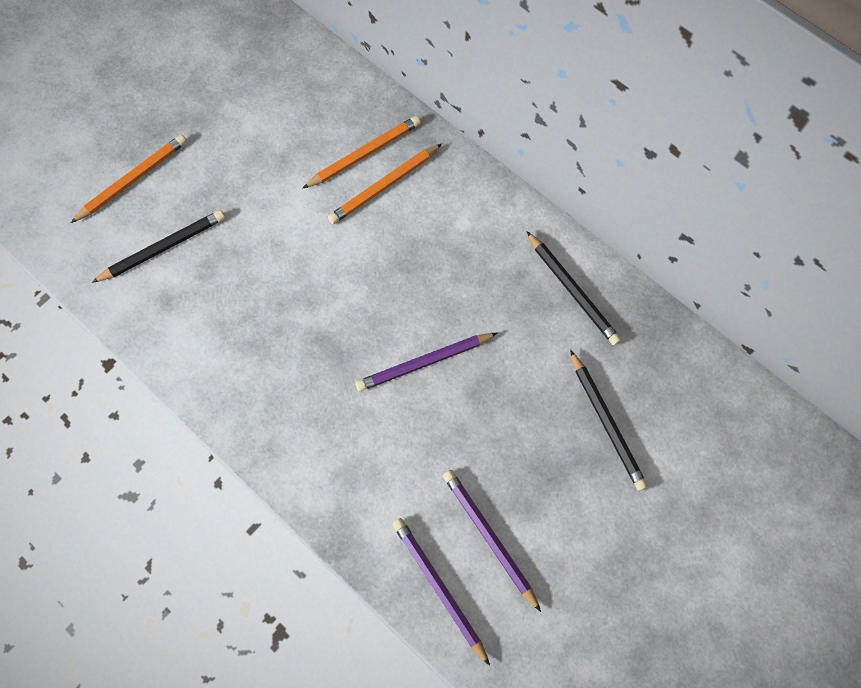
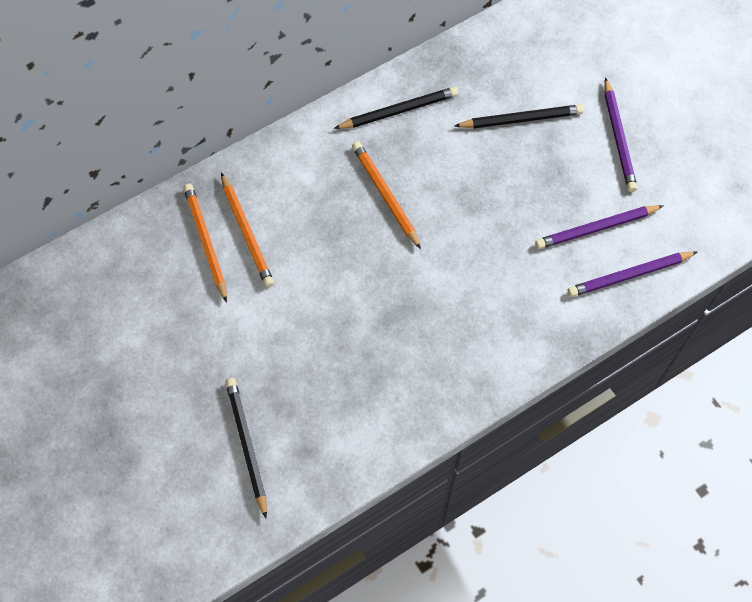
camera: 75 degrees left, 5 degrees down
(133, 179) = (157, 463): orange pencil -> orange pencil (385, 195)
(424, 363) = (433, 240): purple pencil -> purple pencil (618, 138)

